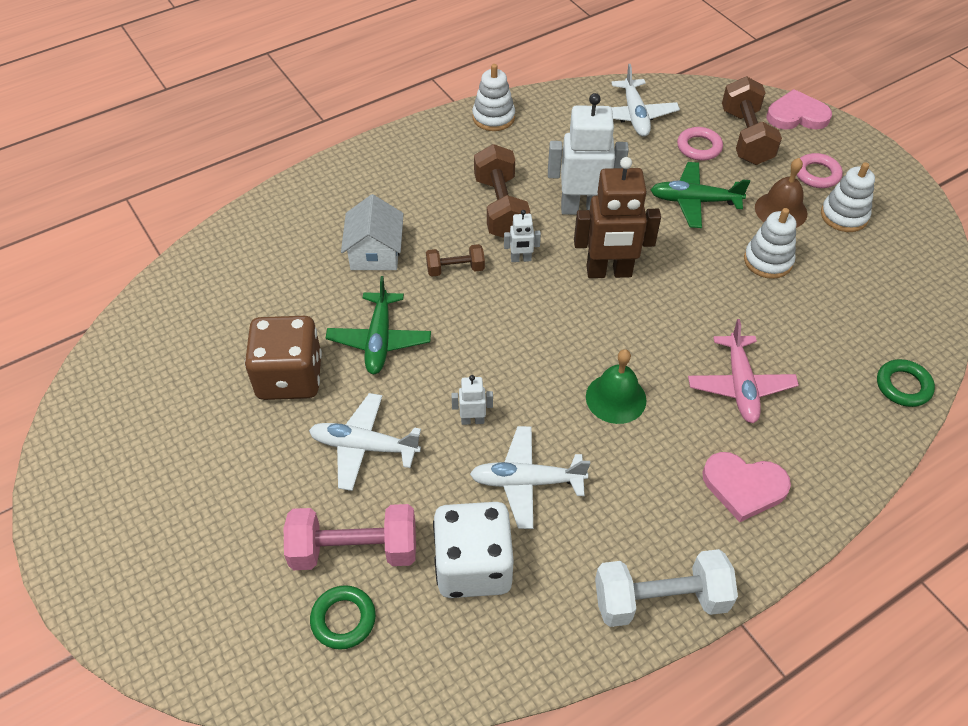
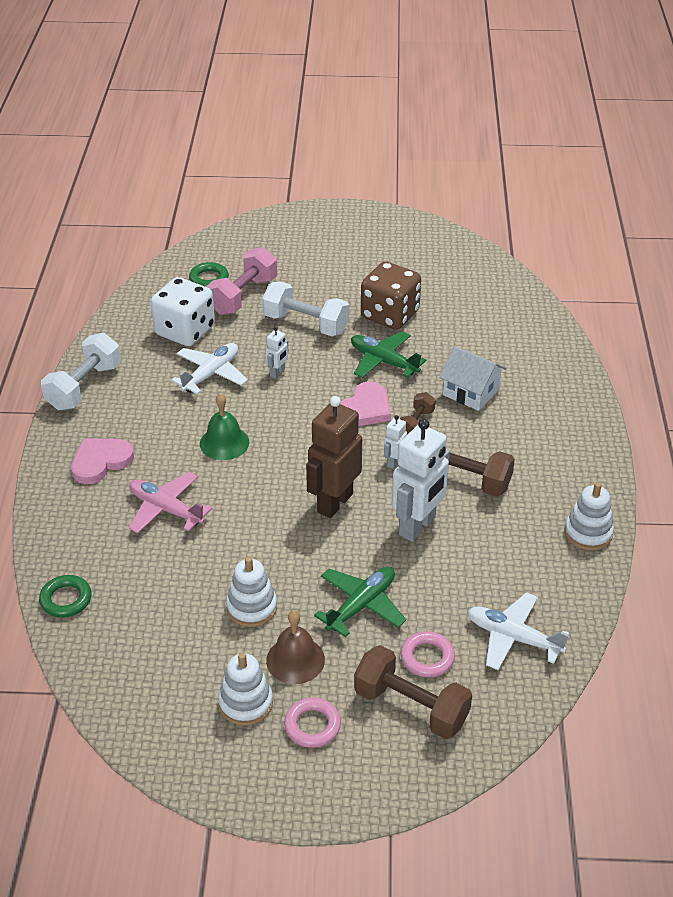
camera: 125 degrees right, 10 degrees down
(364, 447) = (306, 324): white plane -> white dumbbell
(796, 115) = (407, 779): pink heart -> pink heart (365, 409)

